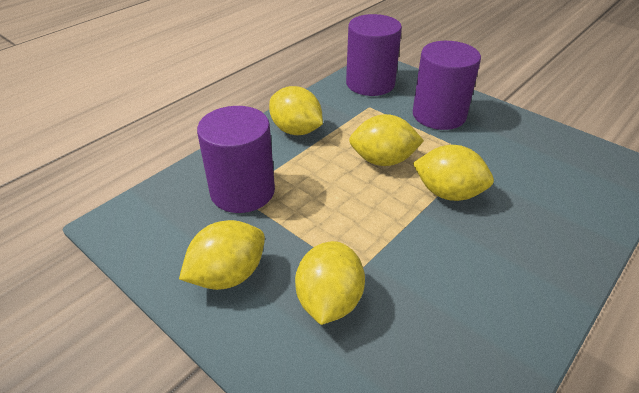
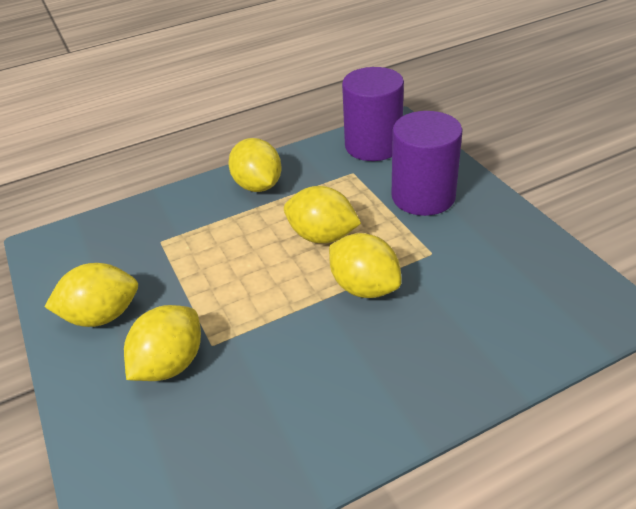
camera: 25 degrees right, 0 degrees up
(242, 191) = (166, 239): purple cylinder -> none

